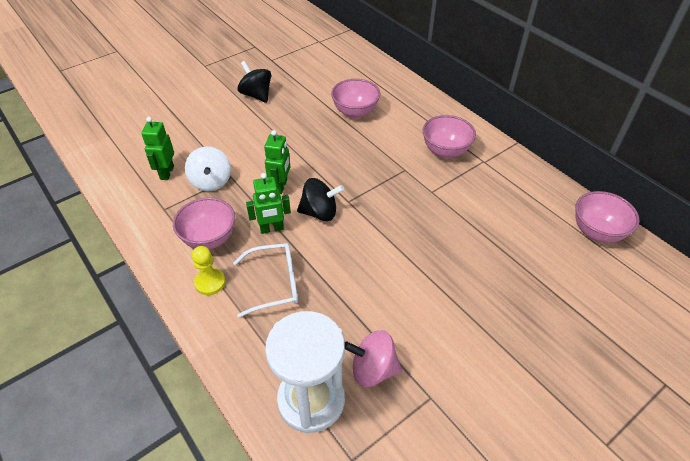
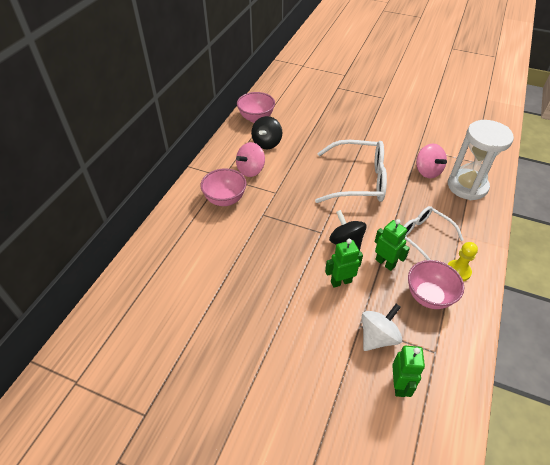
camera: 120 degrees left, 0 degrees up
(167, 173) = (399, 385): green robot -> green robot turned 60 degrees counterclockwise
(256, 95) = (228, 384): black spinning top -> black spinning top (267, 143)
(355, 112) = (208, 277): pink bowl -> none
(404, 276) = (358, 180): none -> white glasses
(483, 186) = (251, 170): none -> pink spinning top

